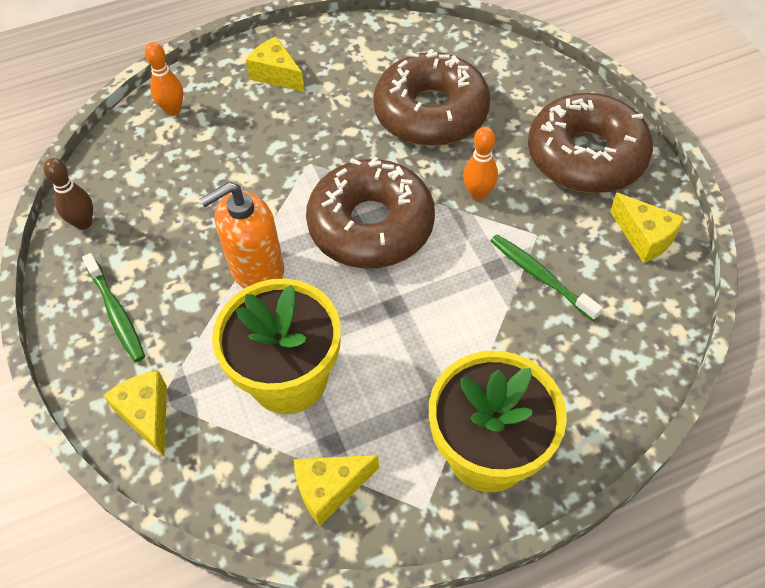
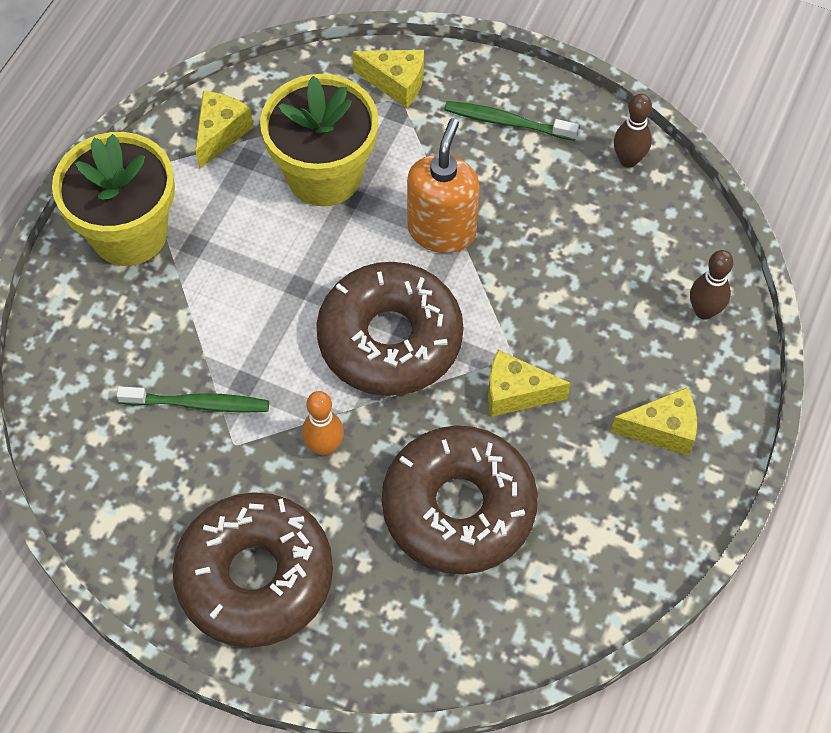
camera: 135 degrees right, 5 degrees up
(173, 110) = (704, 311): orange bowling pin -> brown bowling pin
(644, 237) = (131, 518): yellow cheese -> yellow cheese (516, 393)

